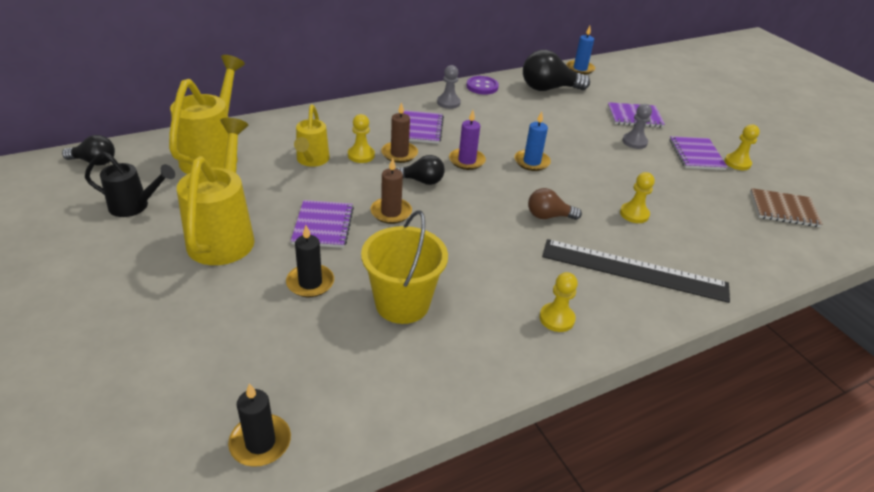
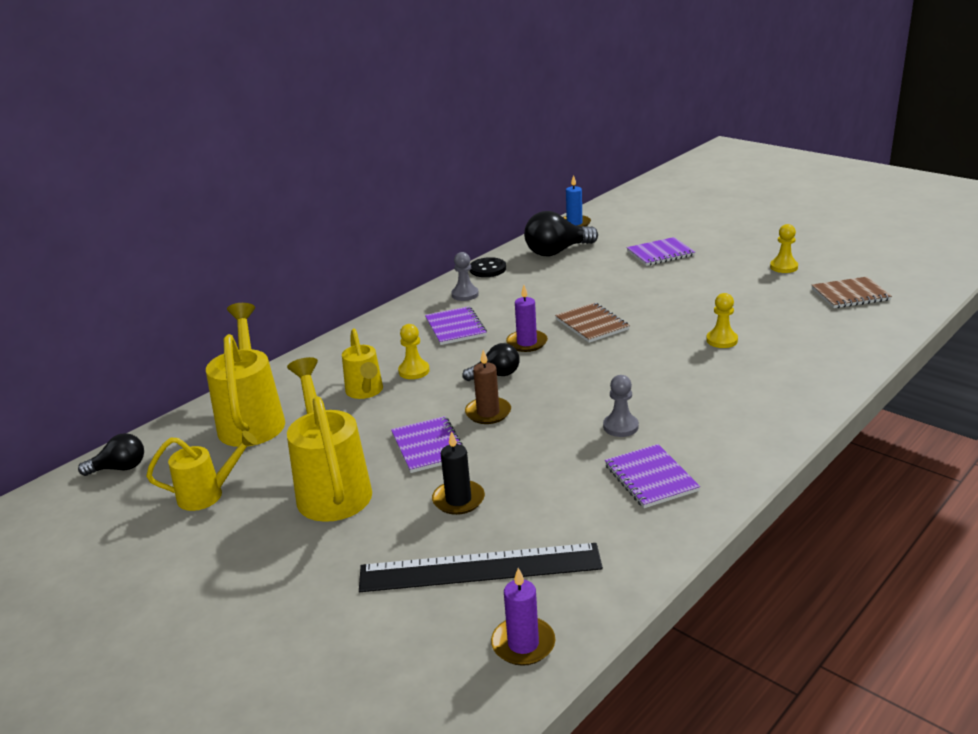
camera: 15 degrees left, 10 degrees down
(135, 206) = (208, 494): black watering can -> yellow watering can
(260, 442) = (523, 644): black candle -> purple candle
(399, 154) = (453, 357): brown candle -> none
(402, 304) = (564, 487): yellow bucket -> none
(482, 86) = (487, 269): purple button -> black button
(531, 162) = (592, 324): blue candle -> brown notebook
(548, 216) = (644, 367): brown light bulb -> none
(556, 318) = (716, 450): yellow pawn -> none
(634, 142) = (677, 276): grey pawn -> grey pawn (620, 427)
(634, 270) = (755, 387): black ruler -> black ruler (480, 568)
(696, 155) = (741, 271): purple notebook -> purple notebook (650, 478)

